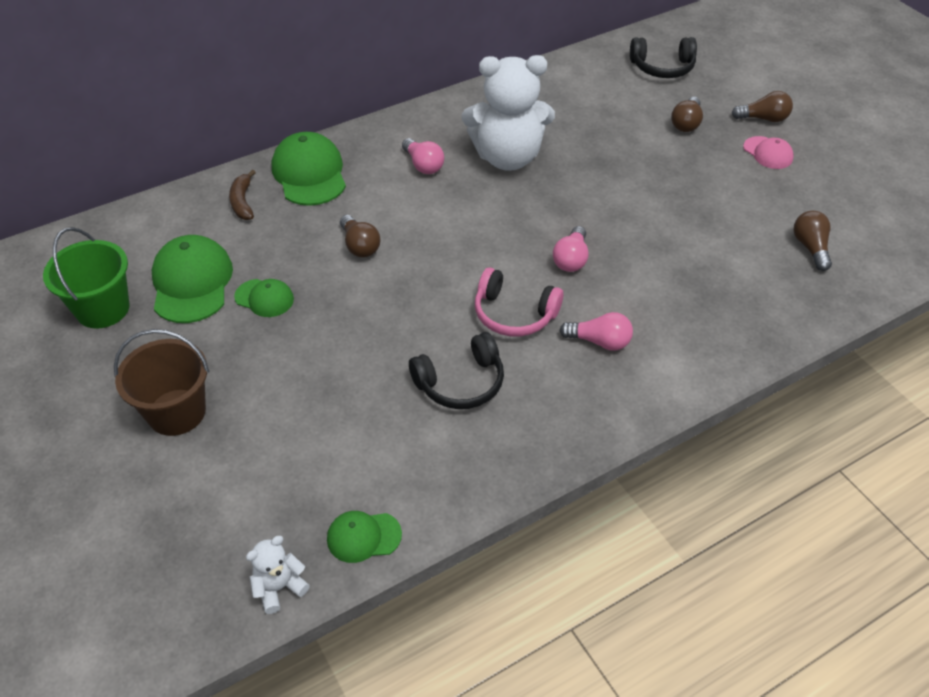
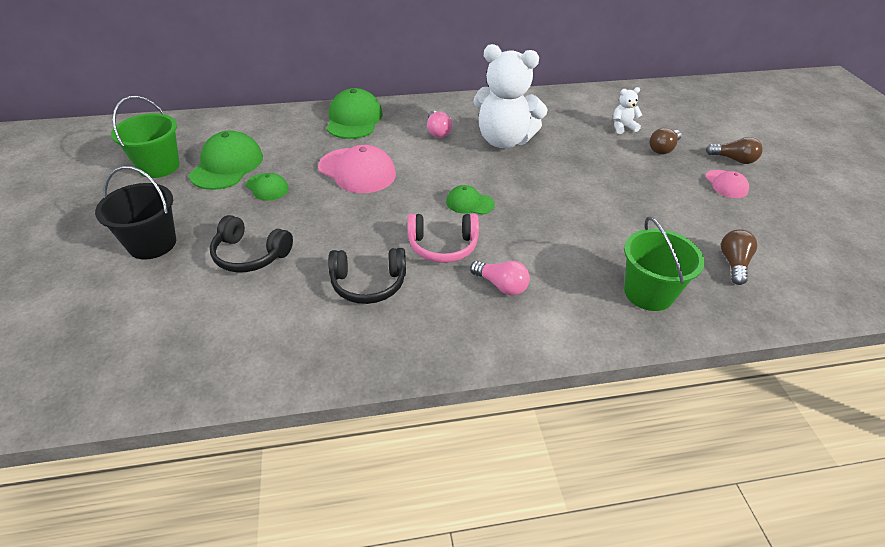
camera: 20 degrees right, 5 degrees down
(176, 412) = (152, 244): brown bucket -> black bucket
(242, 202) = (297, 126): brown banana -> none
(279, 587) = (123, 394): white teddy bear -> white teddy bear (622, 127)
(359, 246) = (357, 171): brown light bulb -> pink cap
(363, 537) = (213, 377): green cap -> green cap (469, 203)
(514, 314) = (443, 246): pink headphones -> pink headphones turned 45 degrees counterclockwise
(571, 259) = (513, 219): pink light bulb -> none
(662, 67) = (662, 109): black headphones -> black headphones (250, 255)
(745, 305) = (648, 293): none -> green bucket

